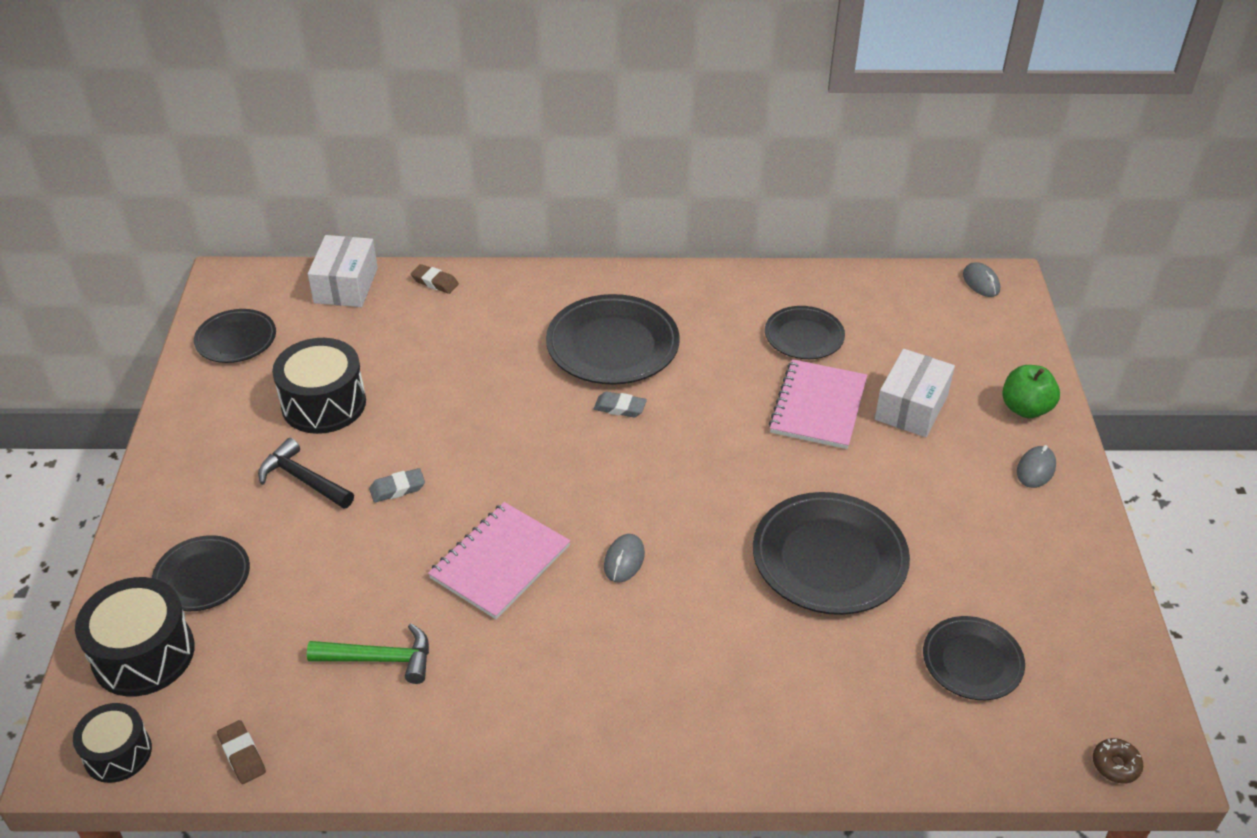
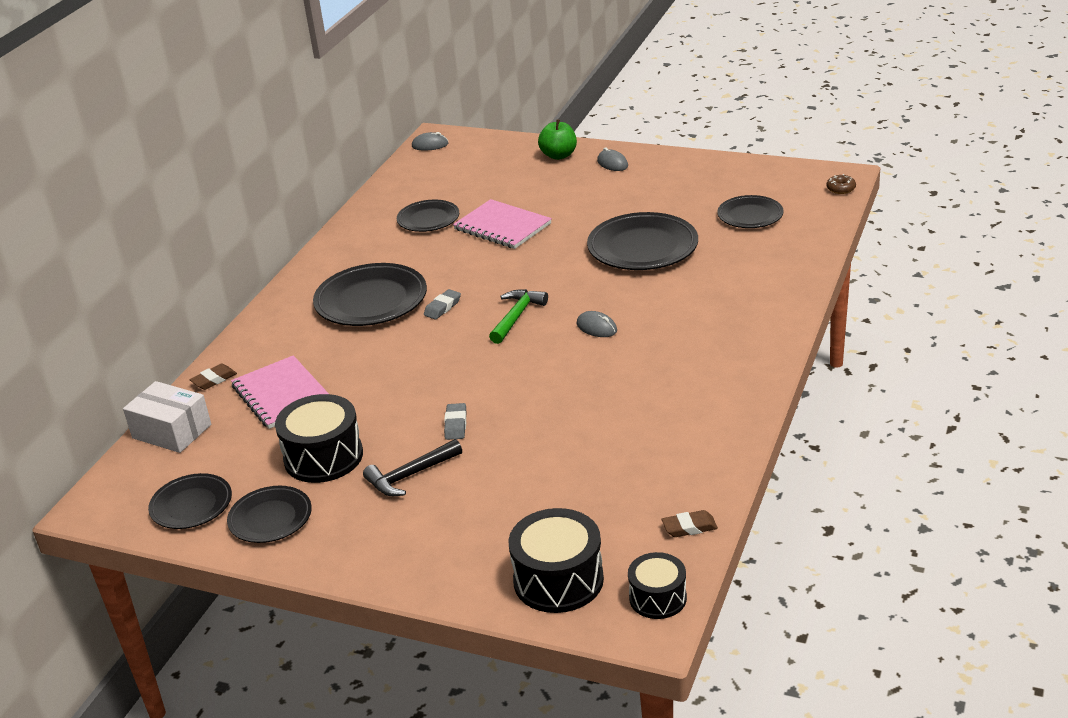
camera: 65 degrees left, 10 degrees down
(202, 577) = (489, 541): black plate -> black plate (270, 518)
(380, 659) = (629, 450): green hammer -> green hammer (516, 316)
(500, 562) = (566, 382): pink notebook -> pink notebook (282, 394)
(911, 407) = (528, 193): white box -> none

